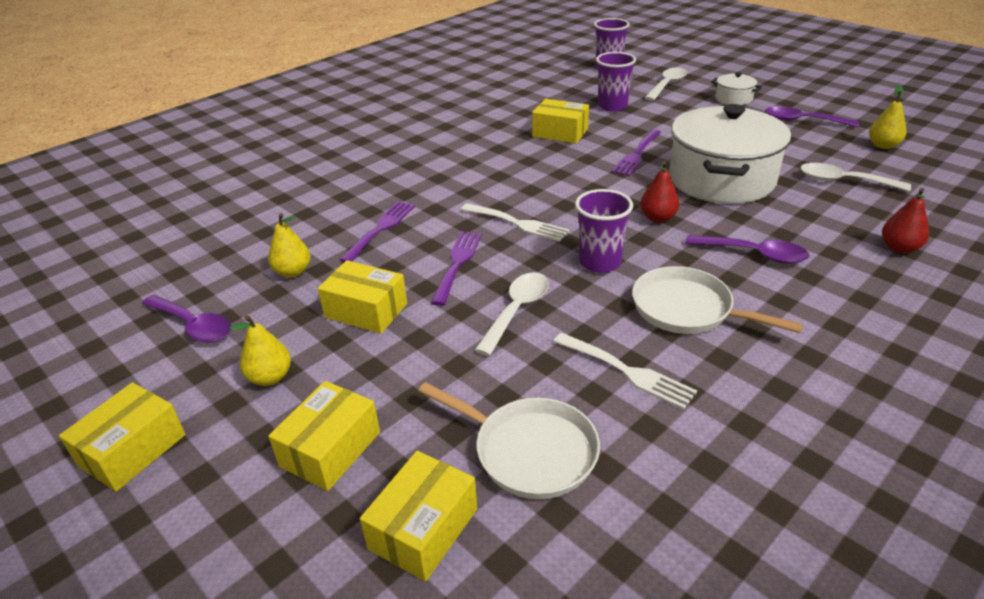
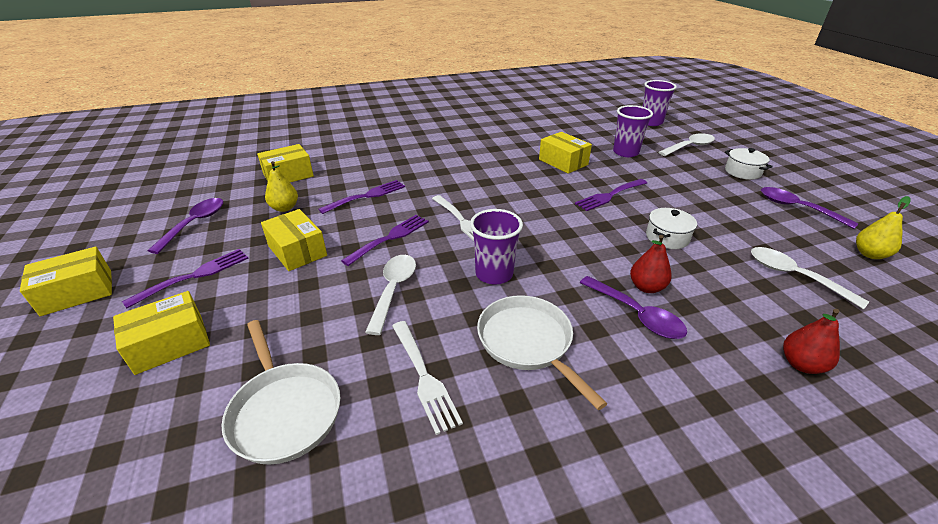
camera: 25 degrees right, 0 degrees up
(193, 325) = (195, 224): purple spoon -> purple spoon turned 135 degrees counterclockwise
(270, 377) = (195, 275): yellow pear -> purple fork
(423, 528) = (153, 438): yellow box -> yellow box (288, 175)
(517, 310) = (393, 290): white spoon -> white spoon turned 45 degrees counterclockwise
(658, 218) = (578, 253): red pear -> red pear (646, 287)
(721, 179) = (667, 237): white pot -> white pot, size x0.42

